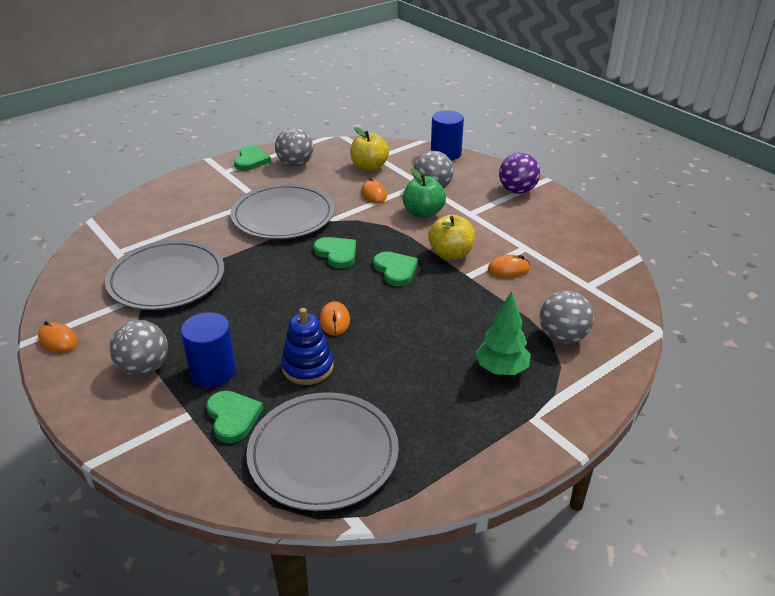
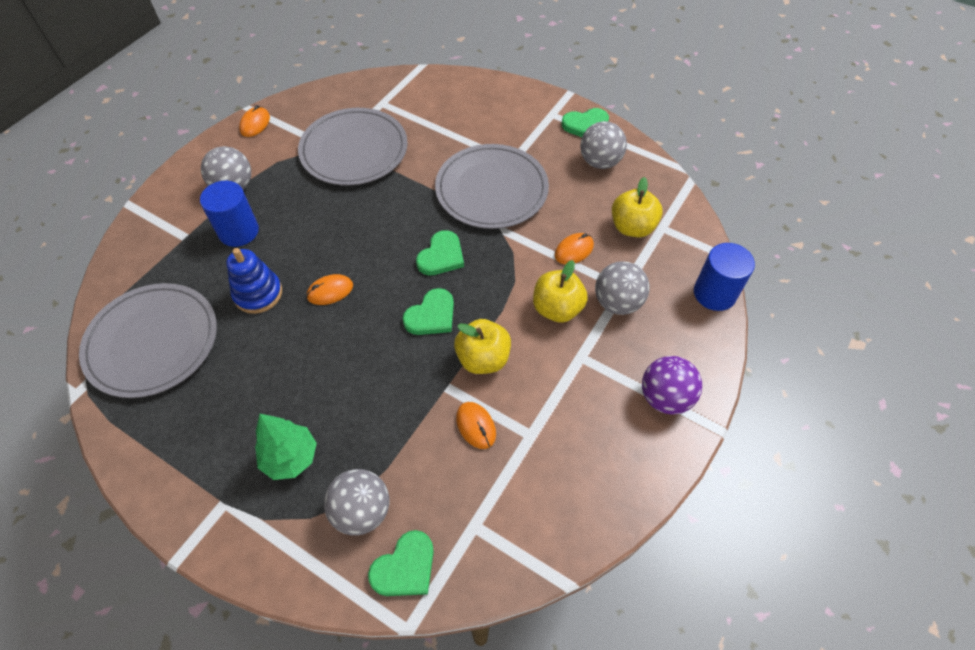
camera: 70 degrees right, 20 degrees up
(233, 417) = (186, 266): green heart -> green heart (405, 567)
(423, 213) = (557, 309): green apple -> yellow apple

